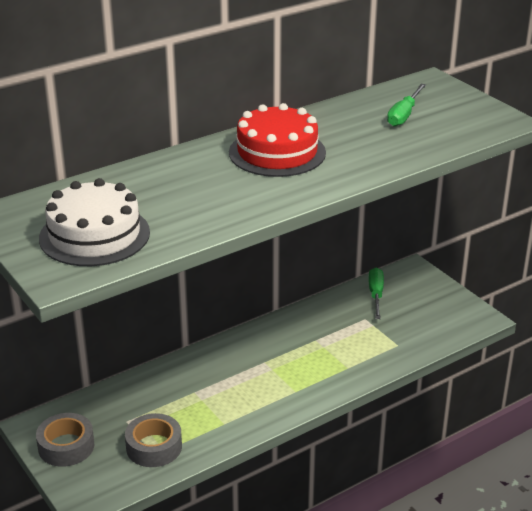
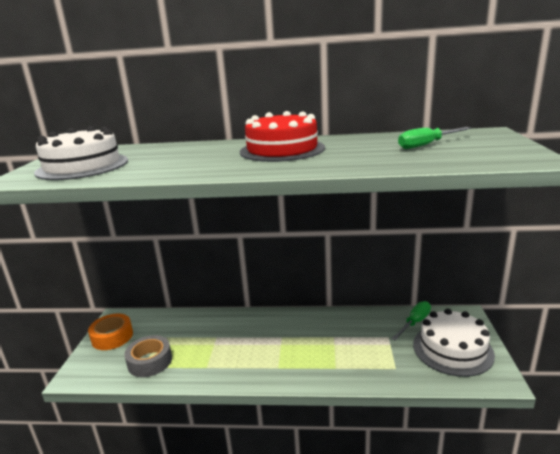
camera: 40 degrees right, 10 degrees down
(66, 446) = (112, 337): grey tape -> orange tape
(428, 307) = (452, 349): none -> white cake

